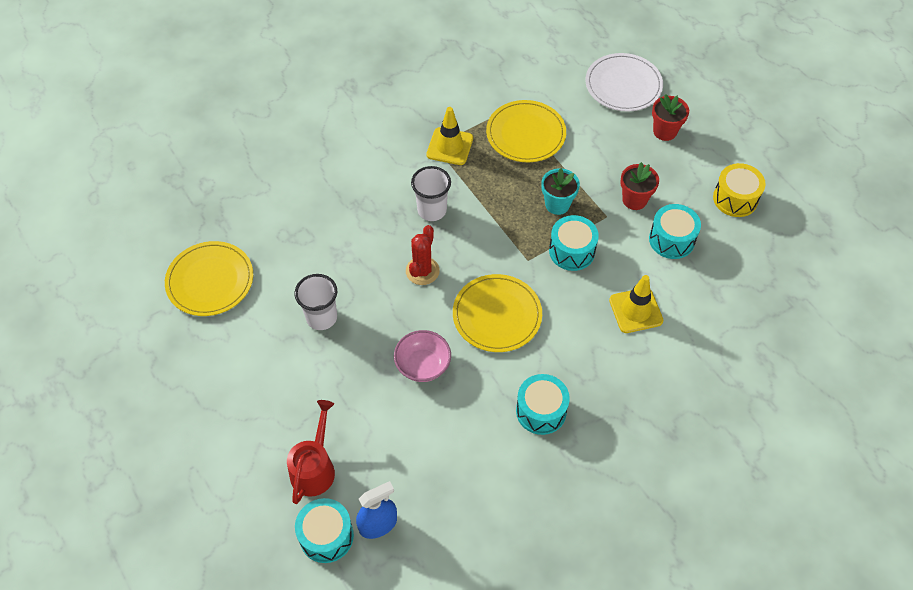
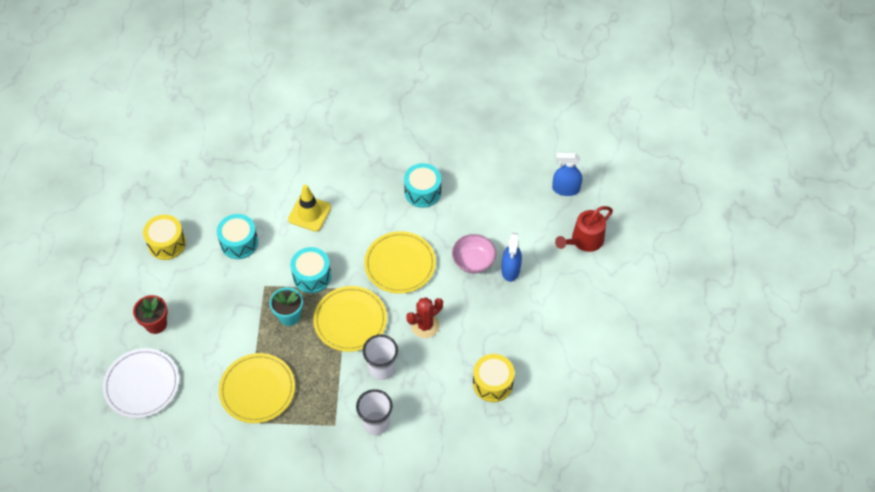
camera: 145 degrees left, 0 degrees up
(210, 280) = (582, 413): yellow plate -> yellow plate (350, 320)
(316, 257) = (493, 383): none -> yellow drum
(321, 317) = (518, 334): white cup -> white cup (376, 423)
(326, 536) = (600, 200): turquoise drum -> none
(376, 380) = (510, 270): none -> blue spray bottle
(450, 146) = (324, 416): yellow traffic cone -> none
(634, 200) = (233, 285): red flower pot -> none

